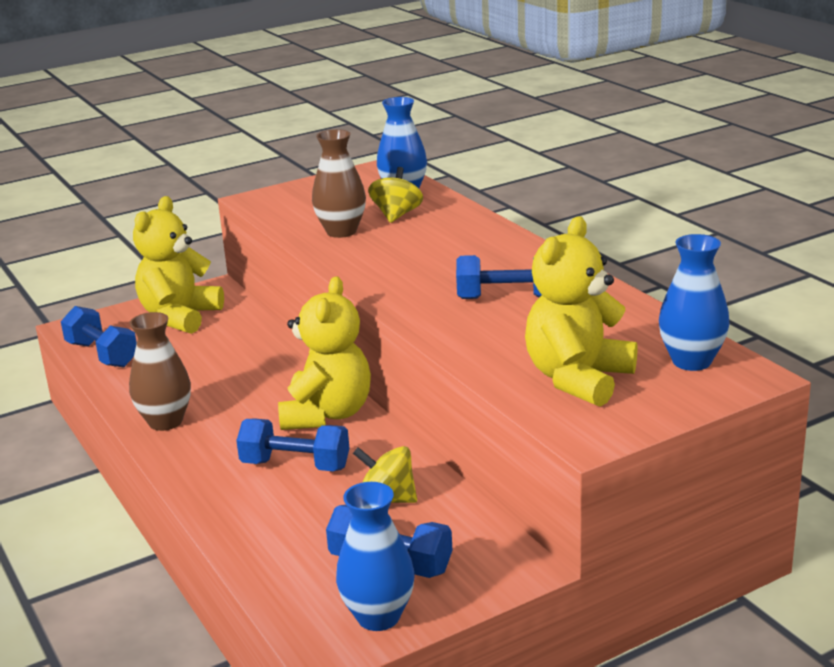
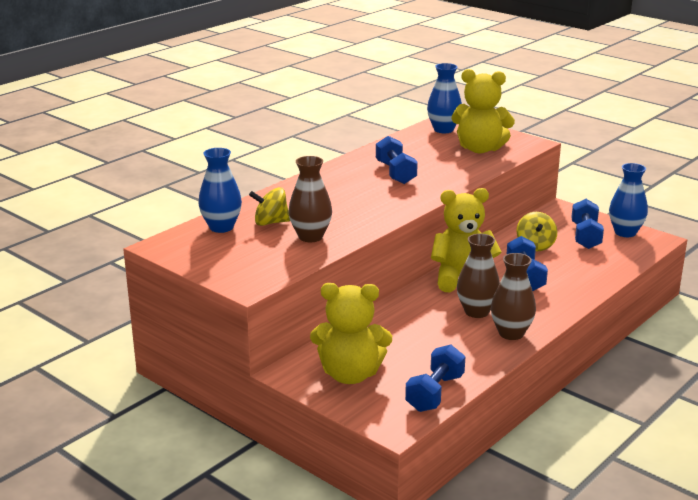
camera: 110 degrees left, 0 degrees up
(235, 408) = (476, 312): none -> brown vase

